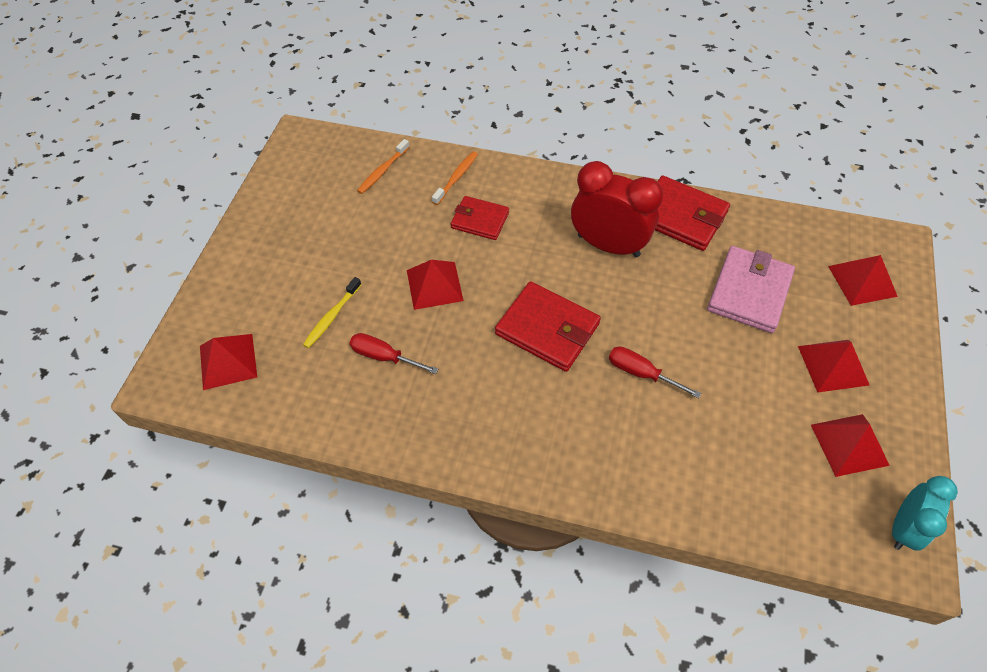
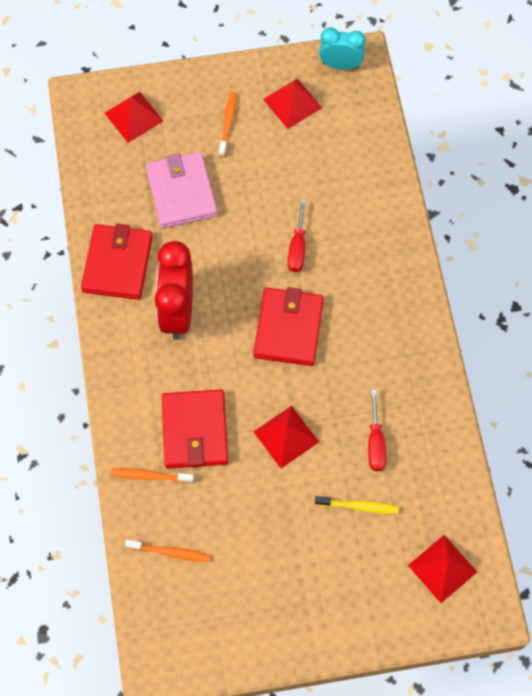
camera: 115 degrees left, 10 degrees up
(480, 220) = (195, 431): red wallet -> red wallet, size x1.56
(749, 292) = (181, 192): pink wallet -> pink wallet turned 75 degrees clockwise
(833, 365) = (228, 123): red pyramid -> orange toothbrush

